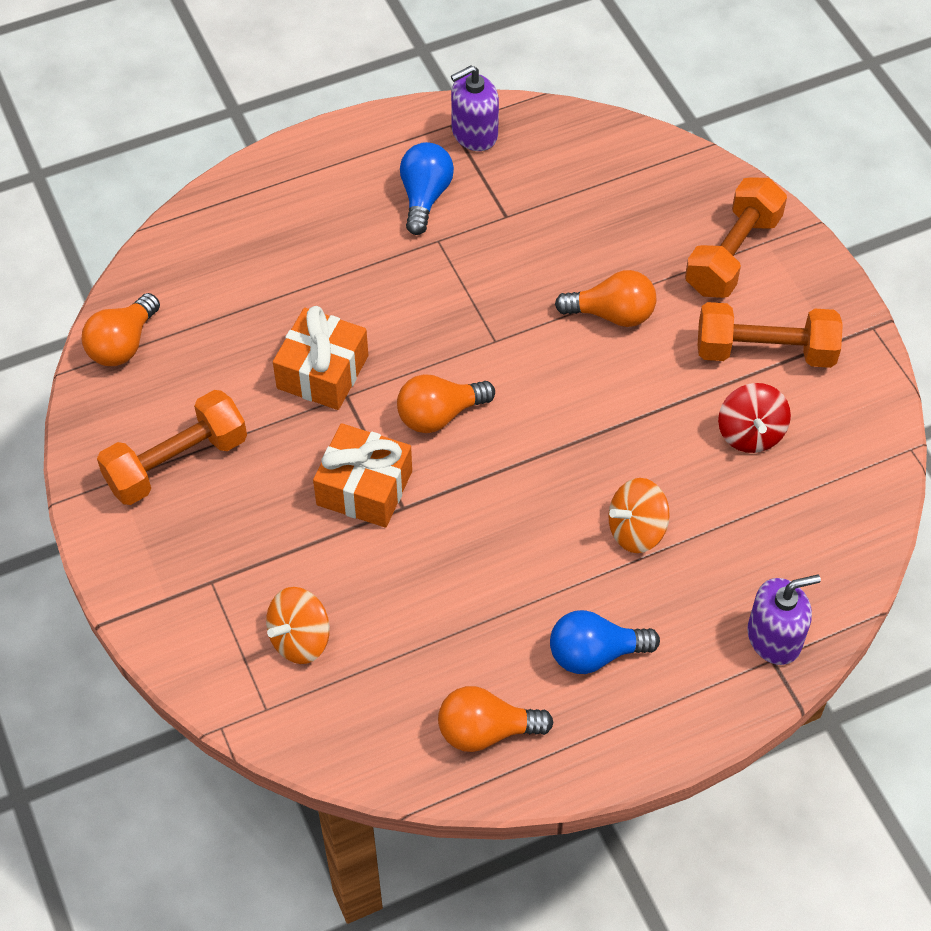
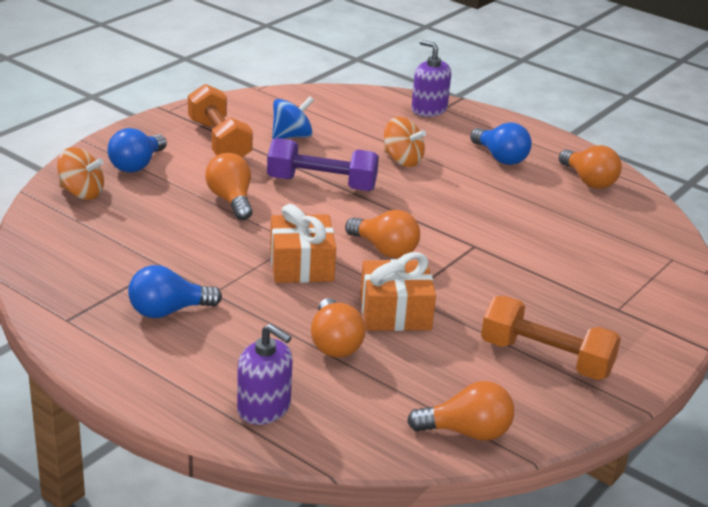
camera: 120 degrees left, 25 degrees down
(300, 639) = (613, 259): orange spinning top -> orange spinning top (82, 193)
(302, 302) = (334, 344): none -> orange light bulb
(364, 488) = (476, 265): orange gift -> orange gift (301, 265)
(474, 133) = (72, 304): purple soap dispenser -> purple soap dispenser (264, 408)
(612, 415) = (322, 184): none -> purple dumbbell
(732, 254) = (137, 165): orange dumbbell -> blue light bulb
(750, 433) = (292, 136): red spinning top -> blue spinning top

